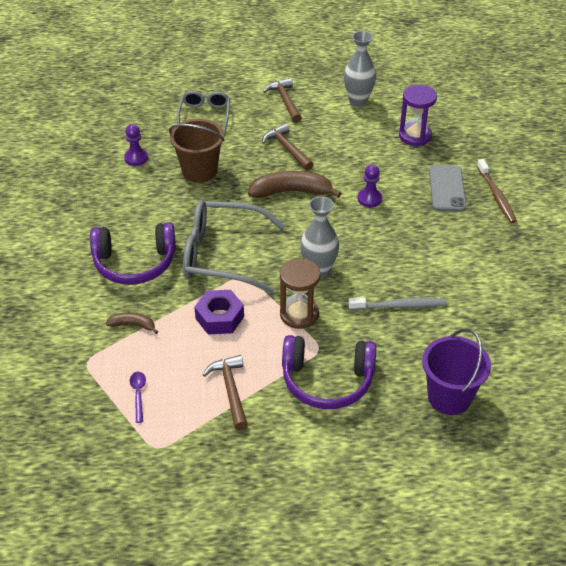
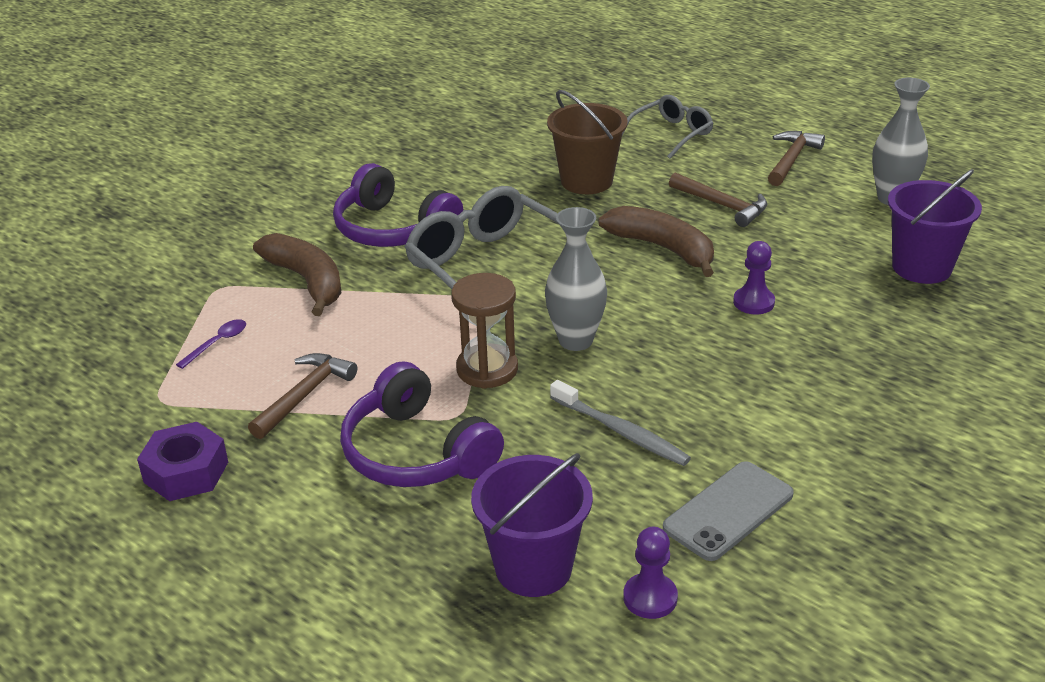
camera: 45 degrees right, 10 degrees down
(133, 325) = (307, 281): brown banana -> brown banana, size x1.93
(136, 158) = (537, 140): purple pawn -> purple pawn (650, 598)
(219, 317) = (399, 323): purple nut -> purple nut (186, 472)
(287, 149) = (722, 205): brown hammer -> brown hammer turned 120 degrees clockwise
(415, 136) = (921, 267): purple hourglass -> purple bucket
(447, 188) = (883, 344): grey phone -> grey phone (728, 511)
(496, 195) = (950, 388): brown toothbrush -> none

